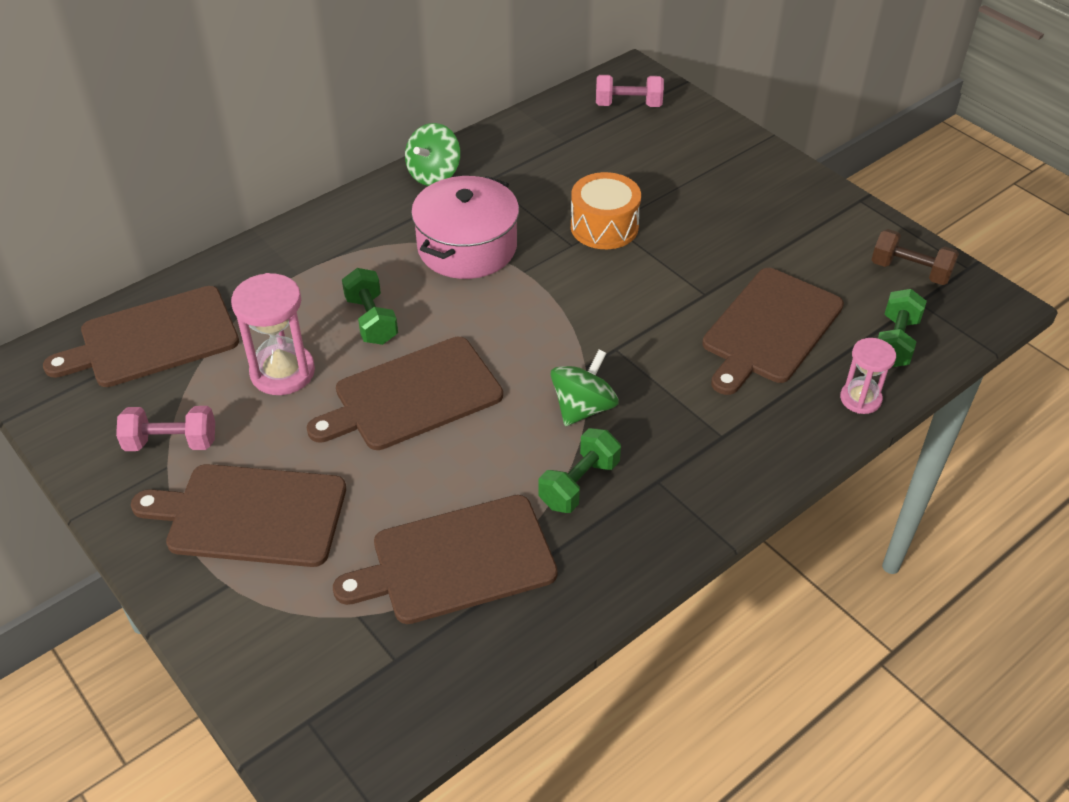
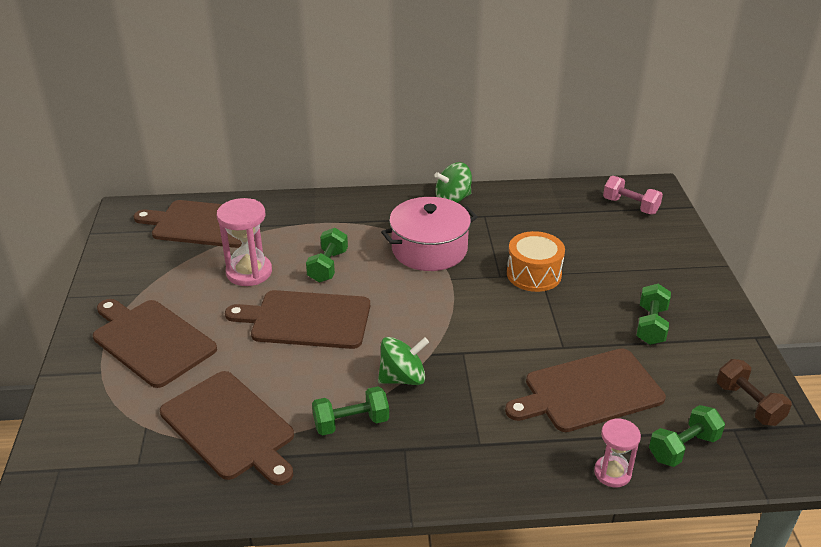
camera: 35 degrees right, 10 degrees down
(171, 442) = (154, 282): pink dumbbell -> none
(456, 561) = (230, 427): brown cutting board -> brown cutting board turned 150 degrees counterclockwise
(763, 232) = (651, 325): none -> green dumbbell

